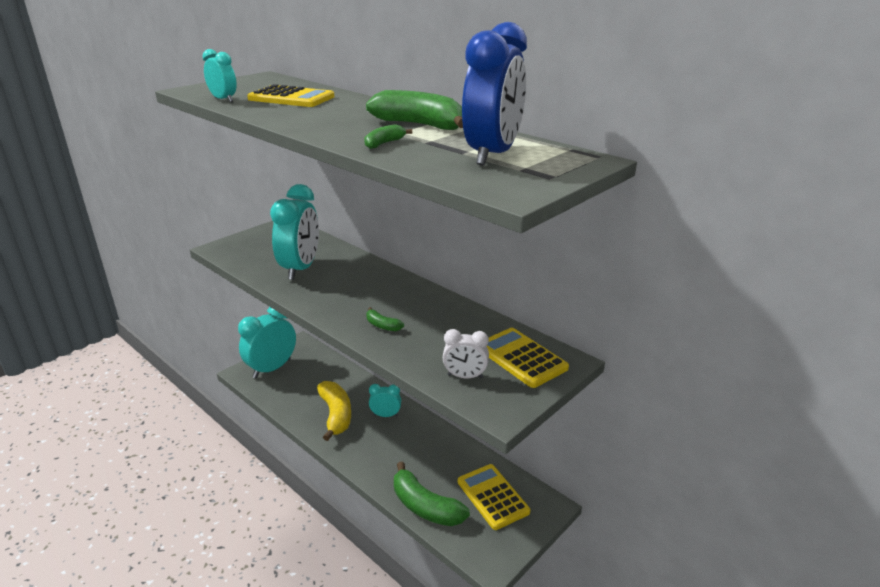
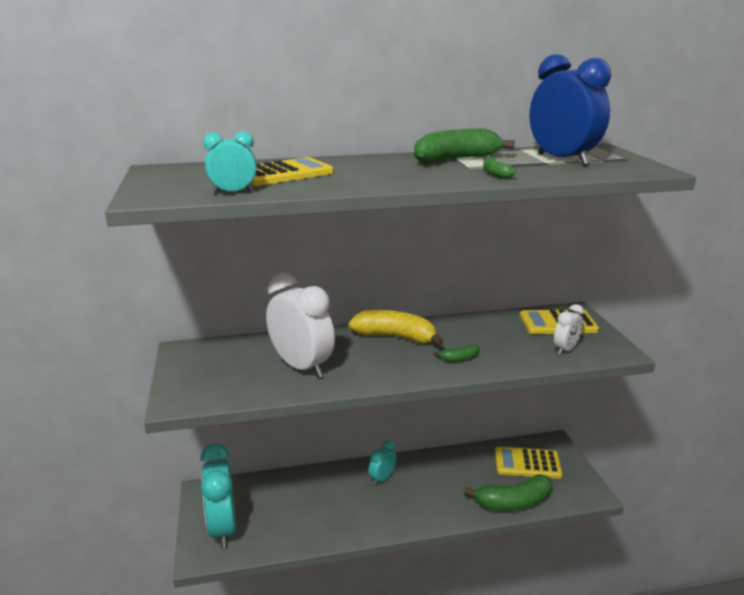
camera: 55 degrees left, 5 degrees down
(300, 268) = (302, 367): turquoise clock -> white clock
(336, 415) = (351, 509): yellow banana -> yellow banana (395, 337)

